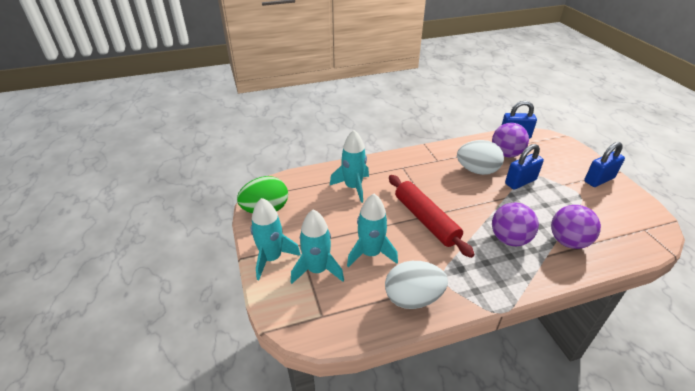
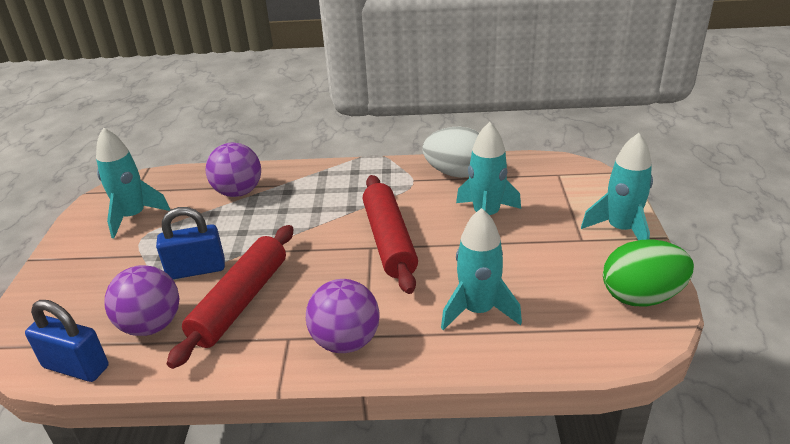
camera: 160 degrees left, 5 degrees down
(317, 270) = (559, 209): turquoise rocket -> turquoise rocket (133, 217)
(477, 170) = (240, 302): white egg -> red rolling pin
(509, 239) = (302, 204): purple ball -> purple ball (346, 341)
(599, 179) = (81, 252): blue padlock -> none

